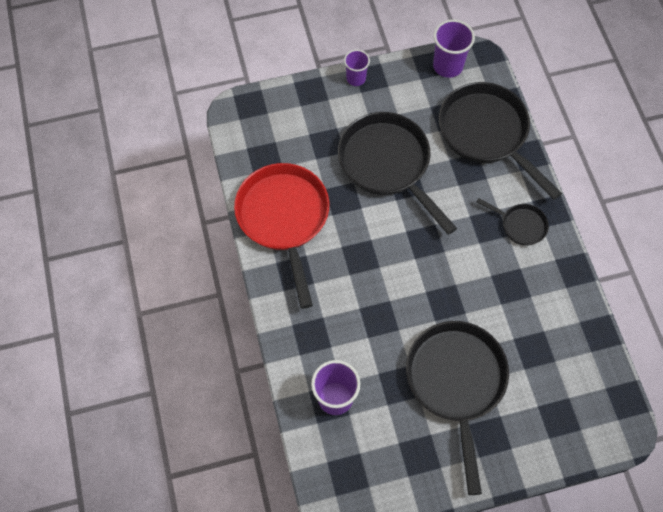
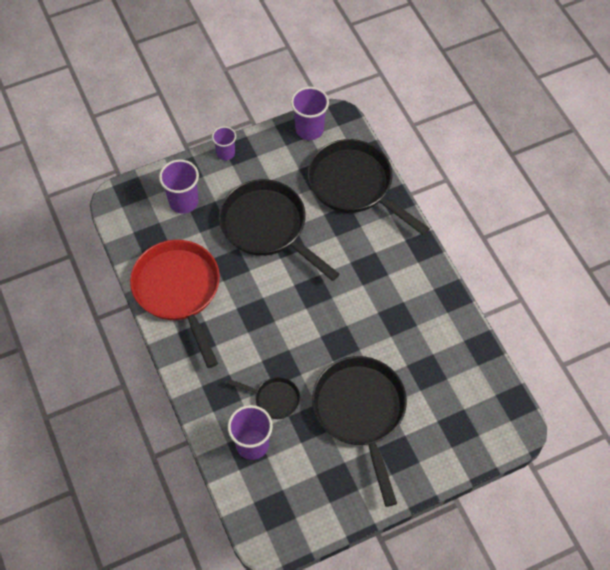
camera: 10 degrees left, 5 degrees down
(304, 124) = (183, 202): none -> purple cup
(520, 225) = (397, 263): black pan -> black pan (274, 399)

